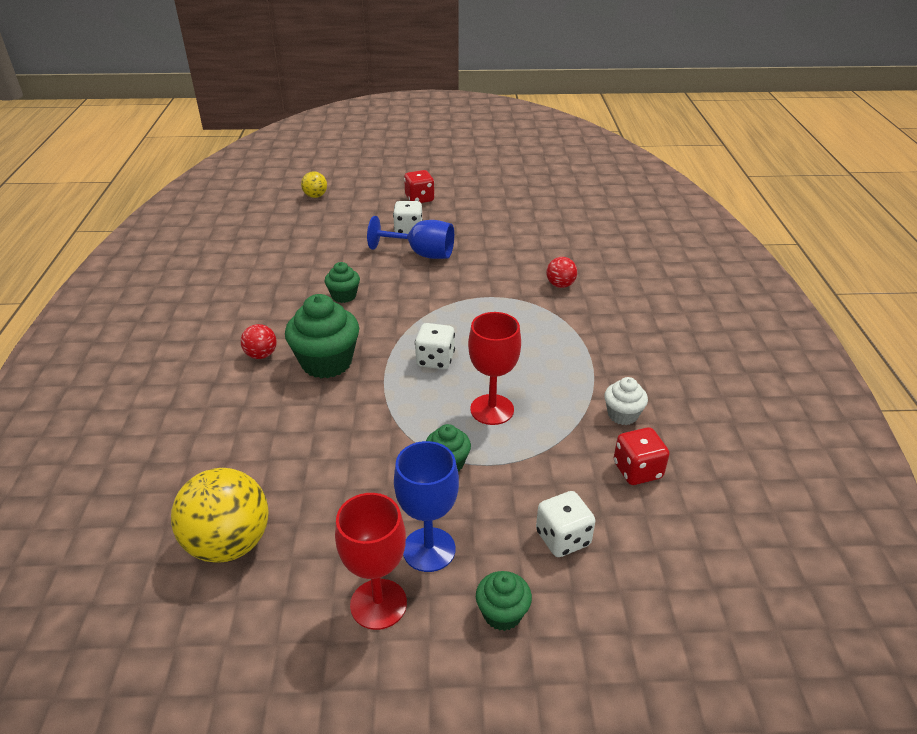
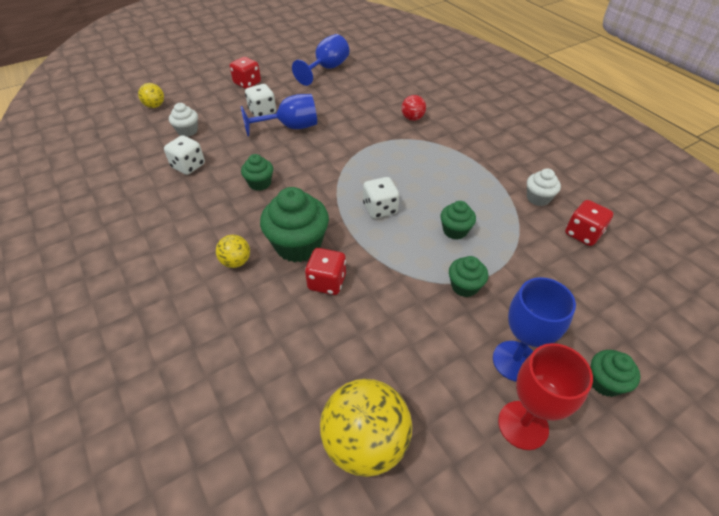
camera: 30 degrees left, 10 degrees up
(261, 355) = (236, 262): red ball -> yellow ball
(321, 404) = (327, 282): none -> red dice
(323, 227) = (187, 131): none -> white cupcake
(492, 409) = (455, 231): red goblet -> green cupcake
(515, 207) = (327, 69): none -> blue goblet
(563, 538) = (587, 305): white dice -> white dice (188, 166)

